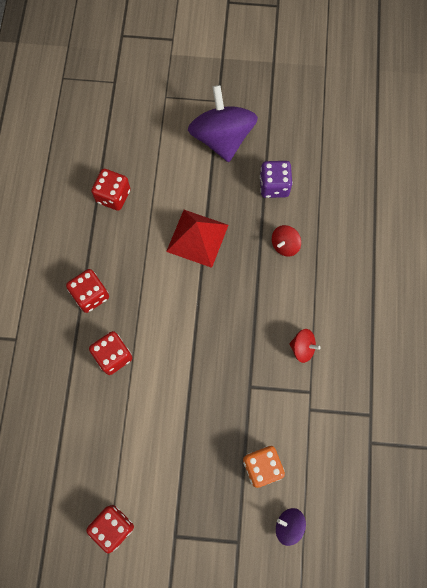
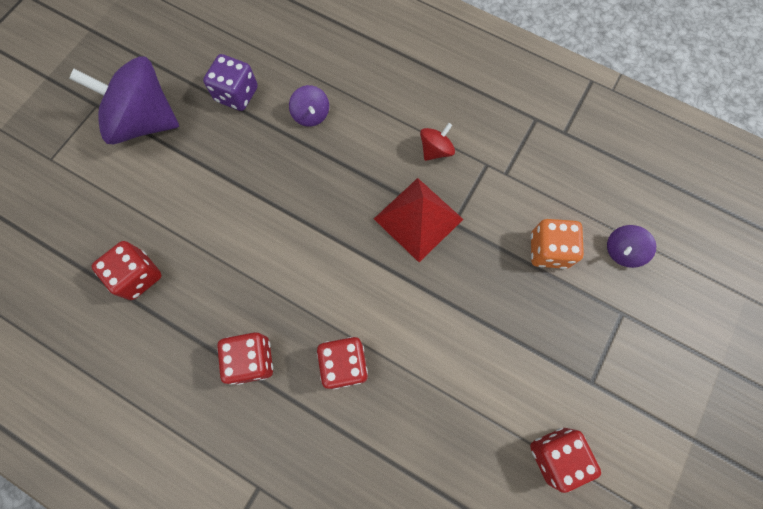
camera: 65 degrees left, 0 degrees up
(197, 238) = (250, 201): red pyramid -> red pyramid (418, 219)
(285, 245) = (311, 115): red spinning top -> purple spinning top

